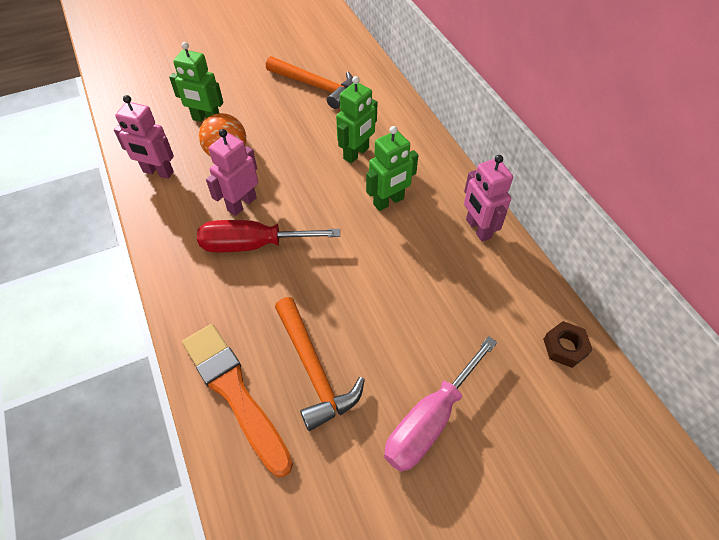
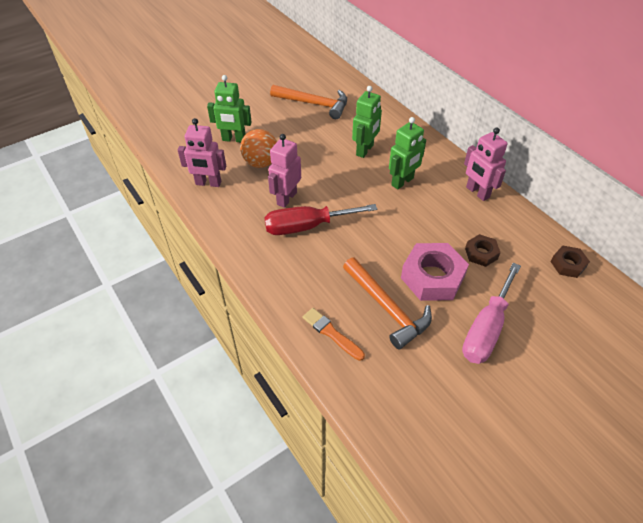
camera: 10 degrees left, 5 degrees down
(235, 393) = (331, 333): orange brush -> orange brush, size x0.54
(384, 337) = (432, 277): none -> pink nut
(456, 314) = (481, 253): none -> brown nut

